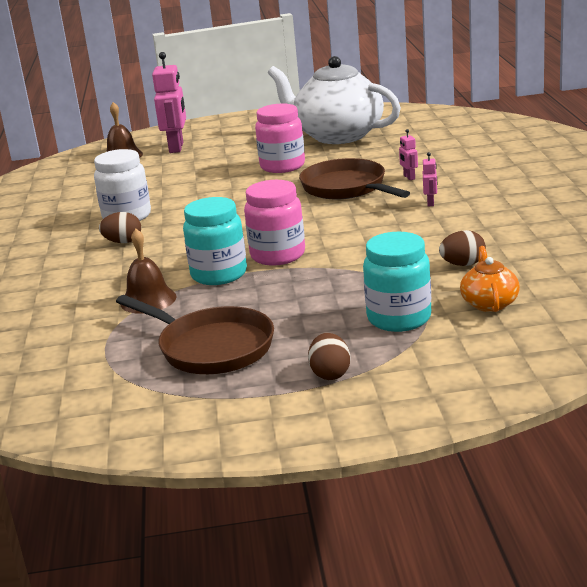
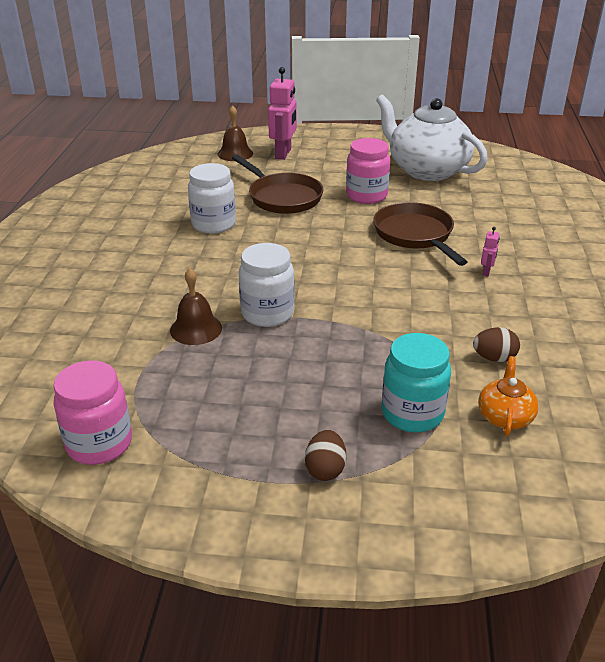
camera: 10 degrees right, 10 degrees up
(123, 242) = (200, 253): brown egg -> none
(211, 347) = (229, 404): brown pan -> brown pan (282, 197)
(219, 274) = (267, 313): turquoise jar -> white jar
(278, 255) = (327, 303): pink jar -> pink jar (99, 444)
(409, 177) = (476, 235): pink robot -> none

